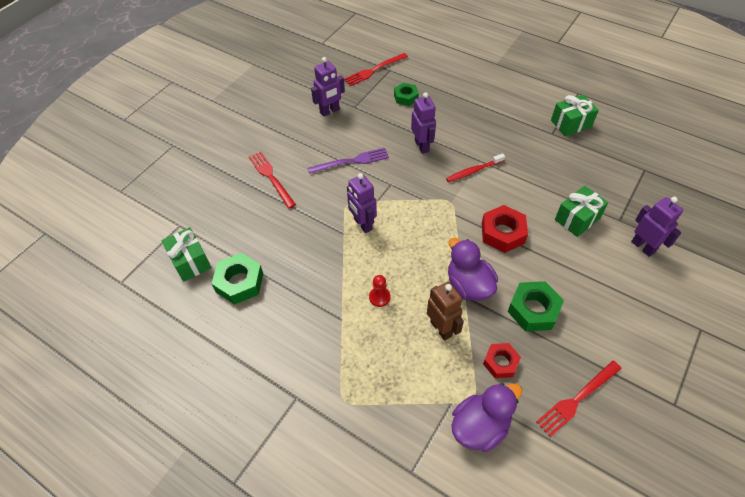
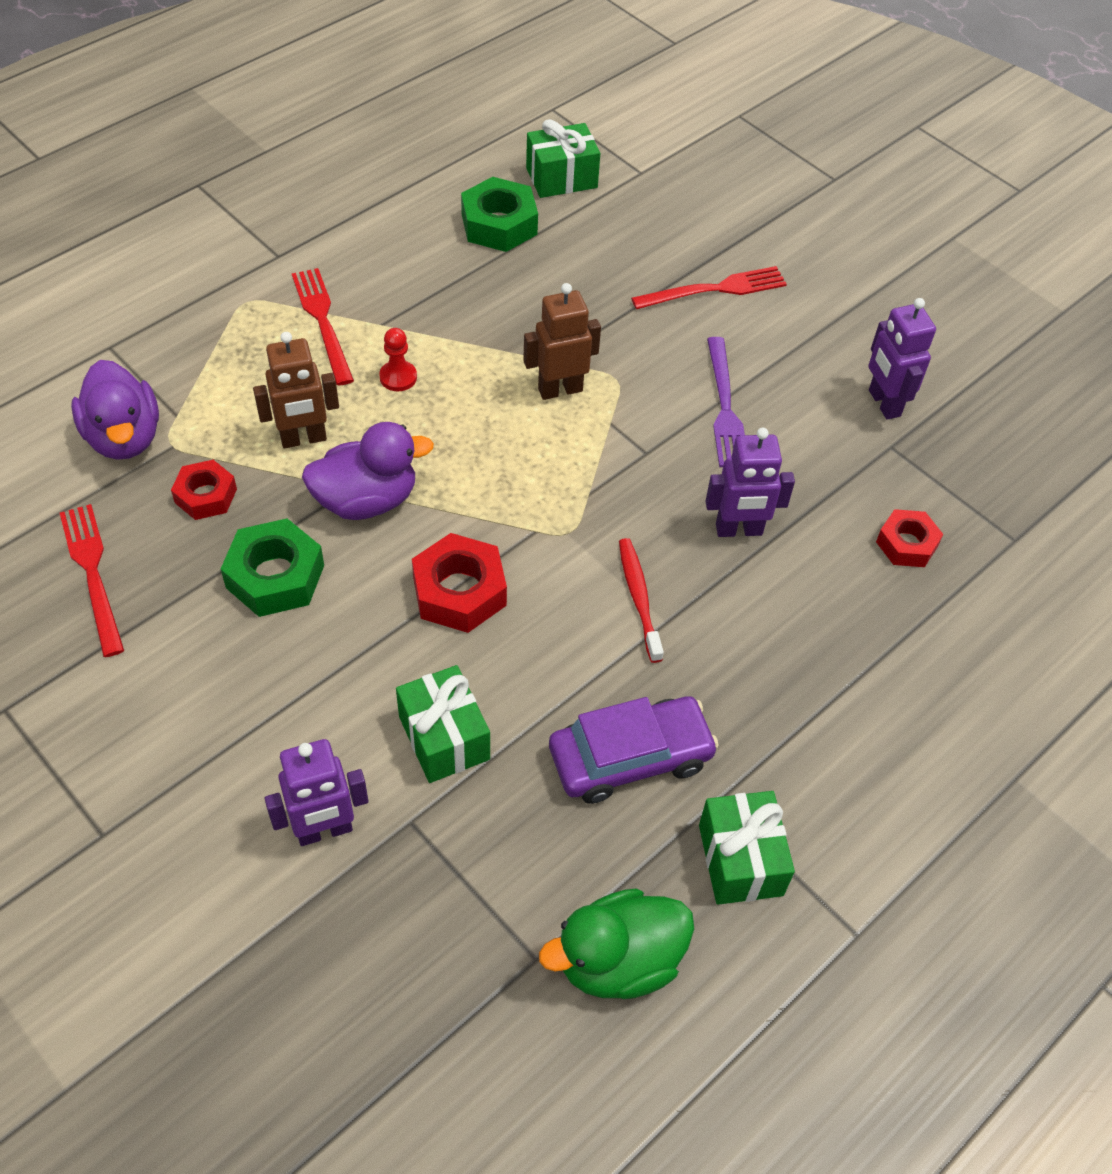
camera: 100 degrees right, 0 degrees up
(362, 224) = (560, 389): purple robot -> brown robot
(374, 70) = (1016, 509): red fork -> red fork (323, 321)
(406, 97) = (906, 544): green nut -> red nut
(549, 160) = (630, 757): none -> purple car
(629, 148) = (618, 961): none -> green duck

